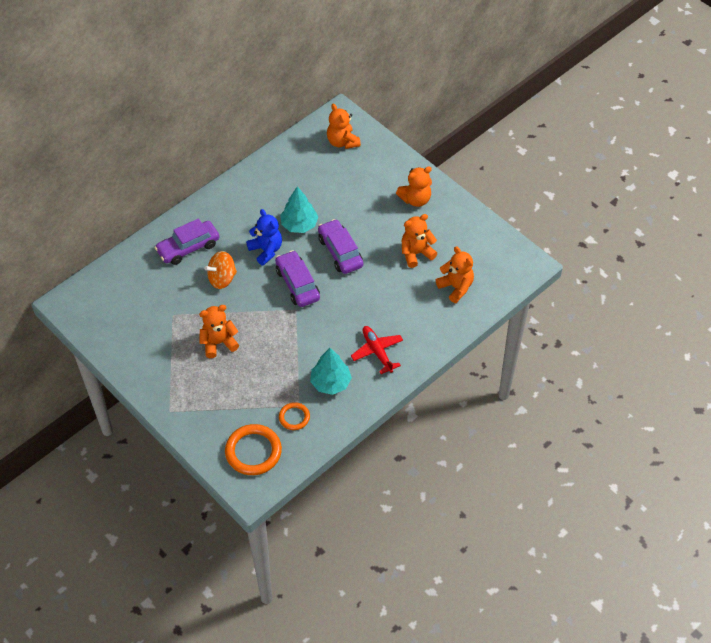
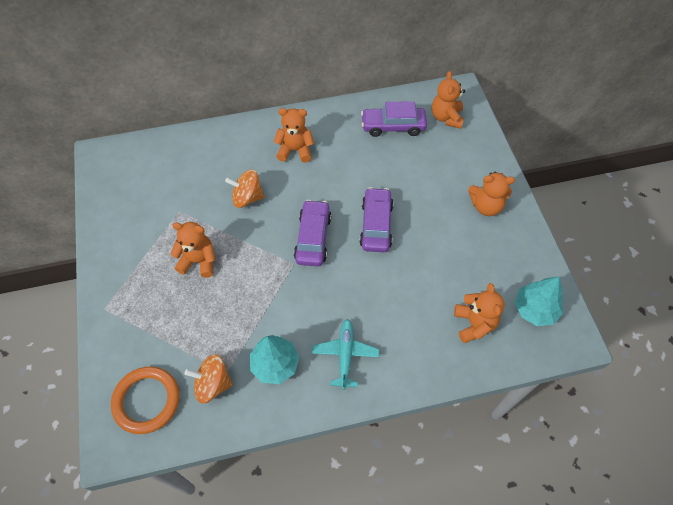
camera: 30 degrees right, 5 degrees up
(188, 247) = (239, 153): purple car -> purple car (393, 126)
(266, 250) = (306, 189): blue teddy bear -> none
(294, 417) = (213, 384): orange ring -> orange spinning top
(299, 225) = (354, 179): turquoise tree -> turquoise tree (534, 309)
(377, 352) = (345, 354): red plane -> turquoise plane
(416, 253) = (453, 264): orange teddy bear -> orange teddy bear (295, 150)

